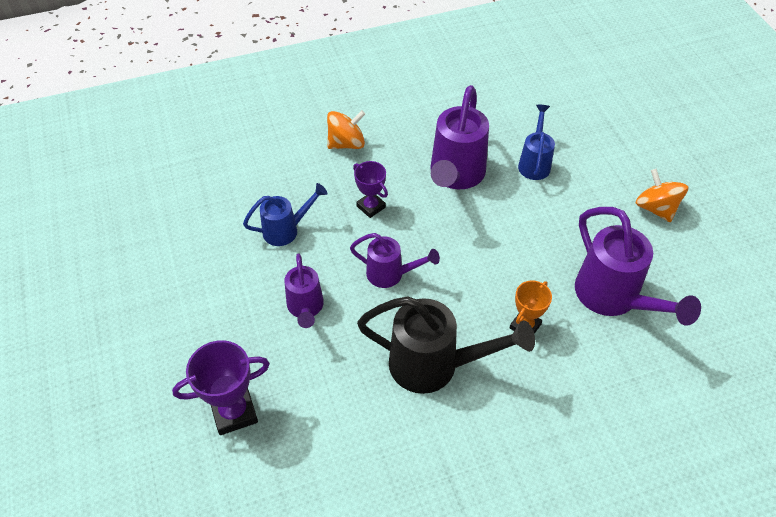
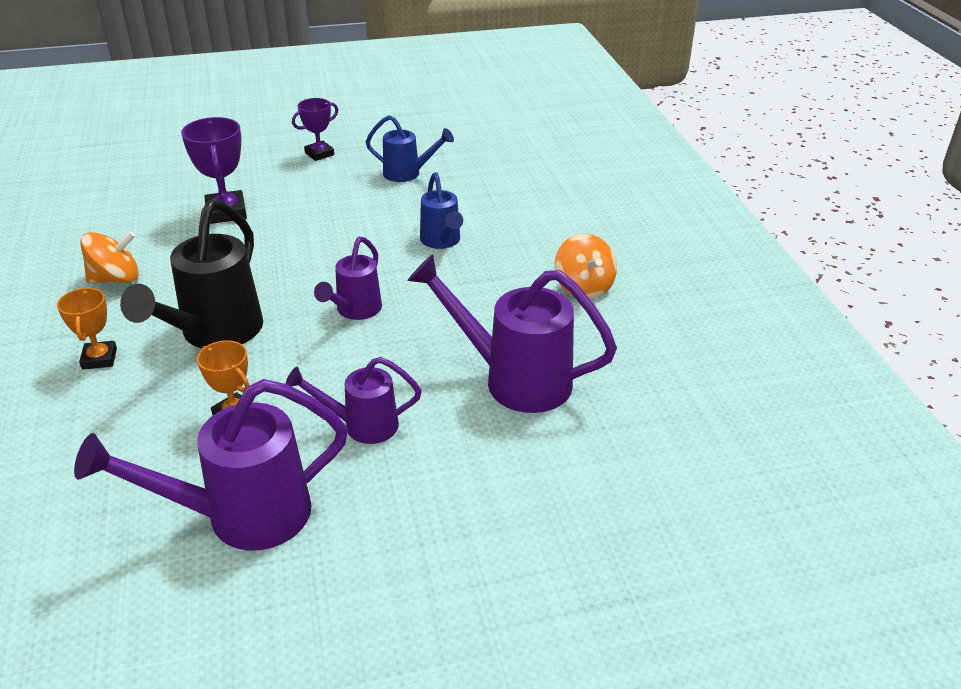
camera: 95 degrees right, 15 degrees down
(305, 309) = (328, 252): purple watering can -> purple watering can (361, 425)
(371, 207) = (467, 302): purple trophy -> purple trophy (319, 154)
(481, 444) = (99, 359): none -> orange trophy
(534, 163) = (536, 470): blue watering can -> blue watering can (408, 174)
(656, 208) = (408, 620): orange spinning top -> orange spinning top (116, 279)

